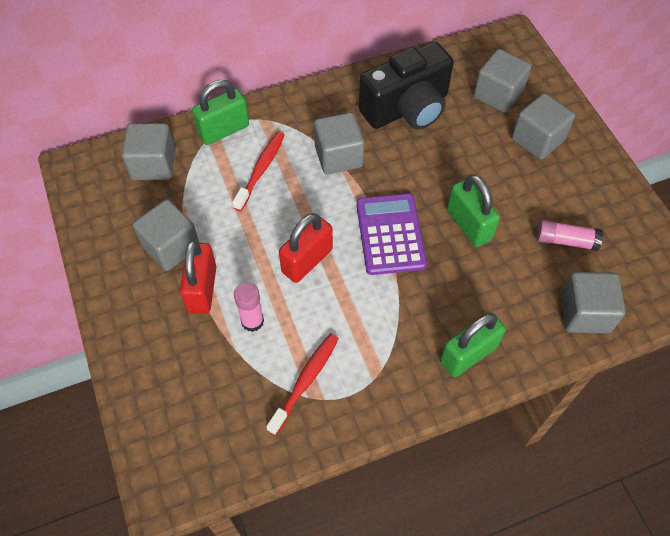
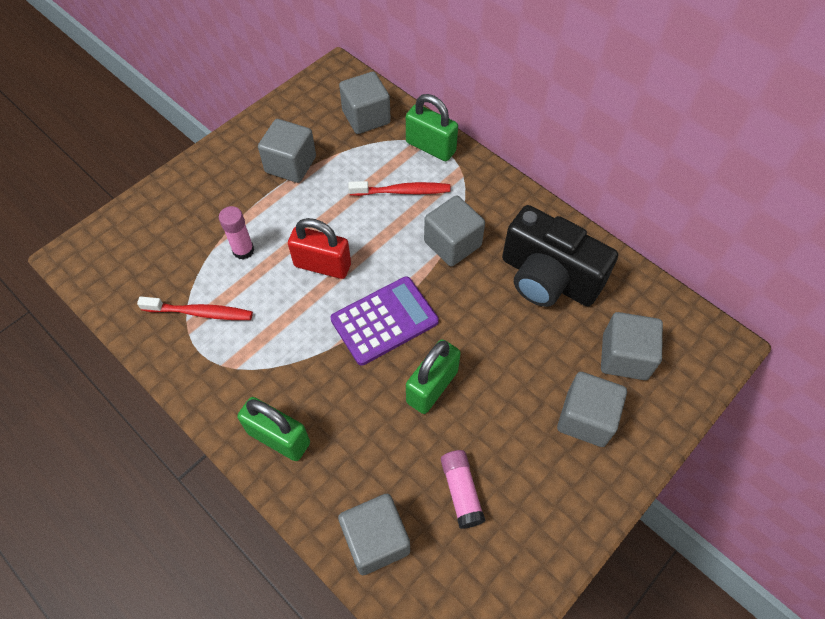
camera: 65 degrees right, 0 degrees up
(202, 289) = (259, 203): red padlock -> none

